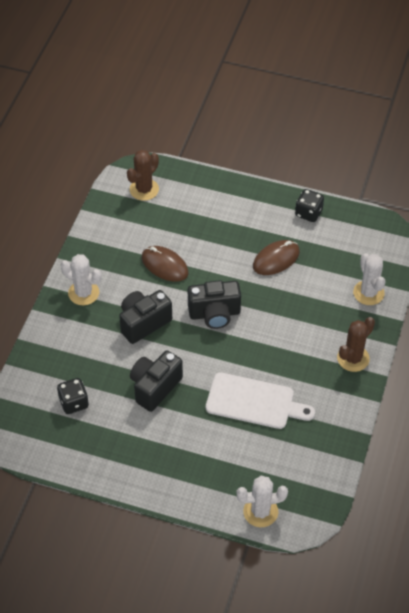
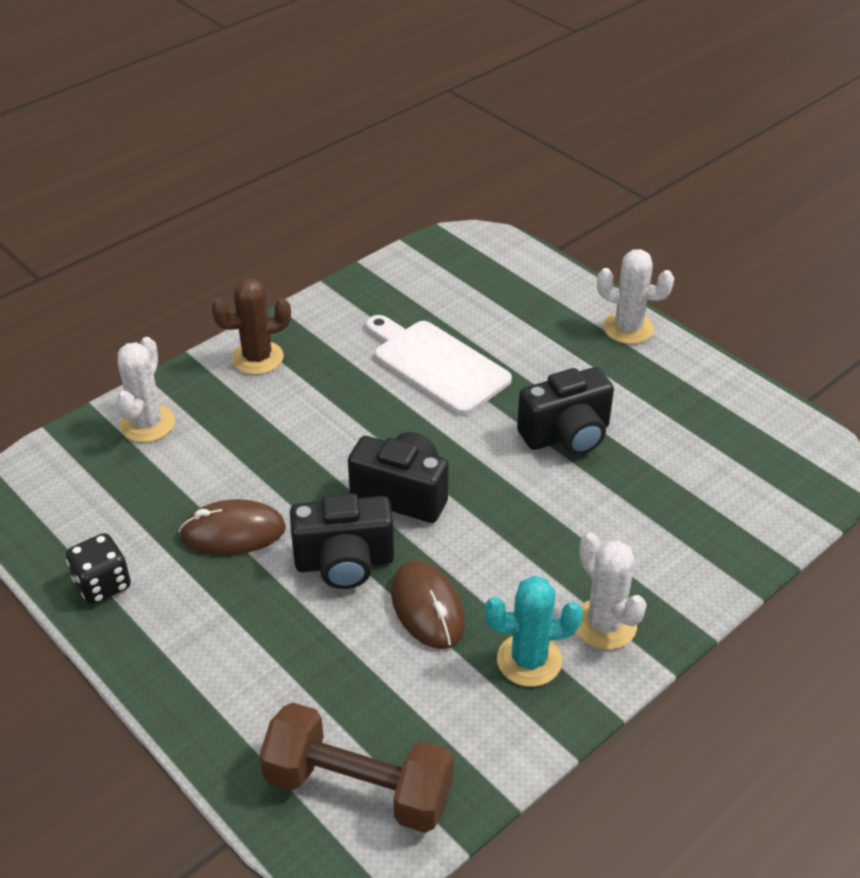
camera: 150 degrees left, 10 degrees down
(74, 403) = (704, 464): black dice -> none
(107, 263) = (529, 660): none -> turquoise cactus
(143, 323) = (527, 529): black camera -> black camera (344, 563)
(144, 189) = (358, 787): brown cactus -> brown dumbbell
(260, 512) = (519, 264): white cactus -> white cactus (628, 328)

